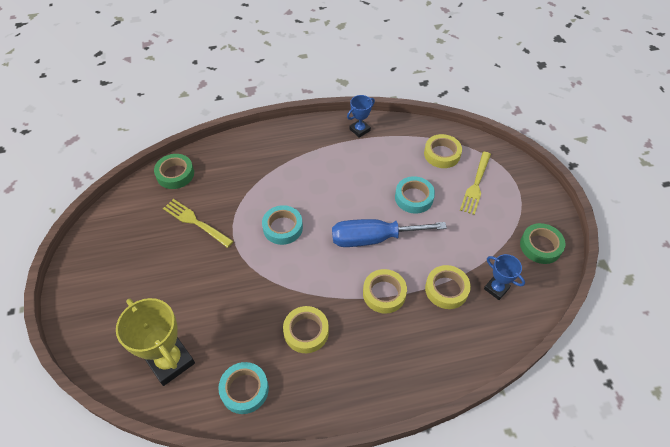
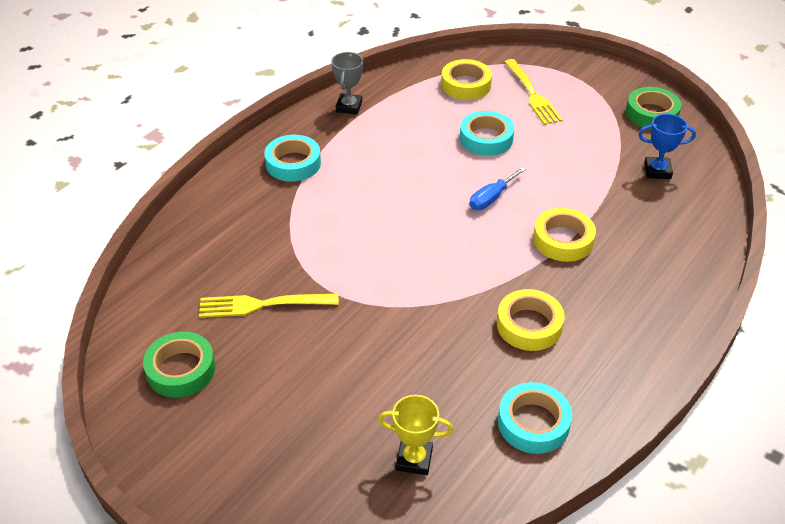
camera: 40 degrees left, 10 degrees down
(170, 361) = (414, 459): yellow trophy -> yellow trophy, size x0.55
(175, 174) = (168, 272): green tape -> green tape (181, 369)
(282, 227) = (379, 247): turquoise tape -> turquoise tape (293, 163)
(359, 130) = (349, 107): blue trophy -> grey trophy
(373, 238) = (491, 198): blue screwdriver -> blue screwdriver, size x0.49
(446, 289) = (615, 199): yellow tape -> none

